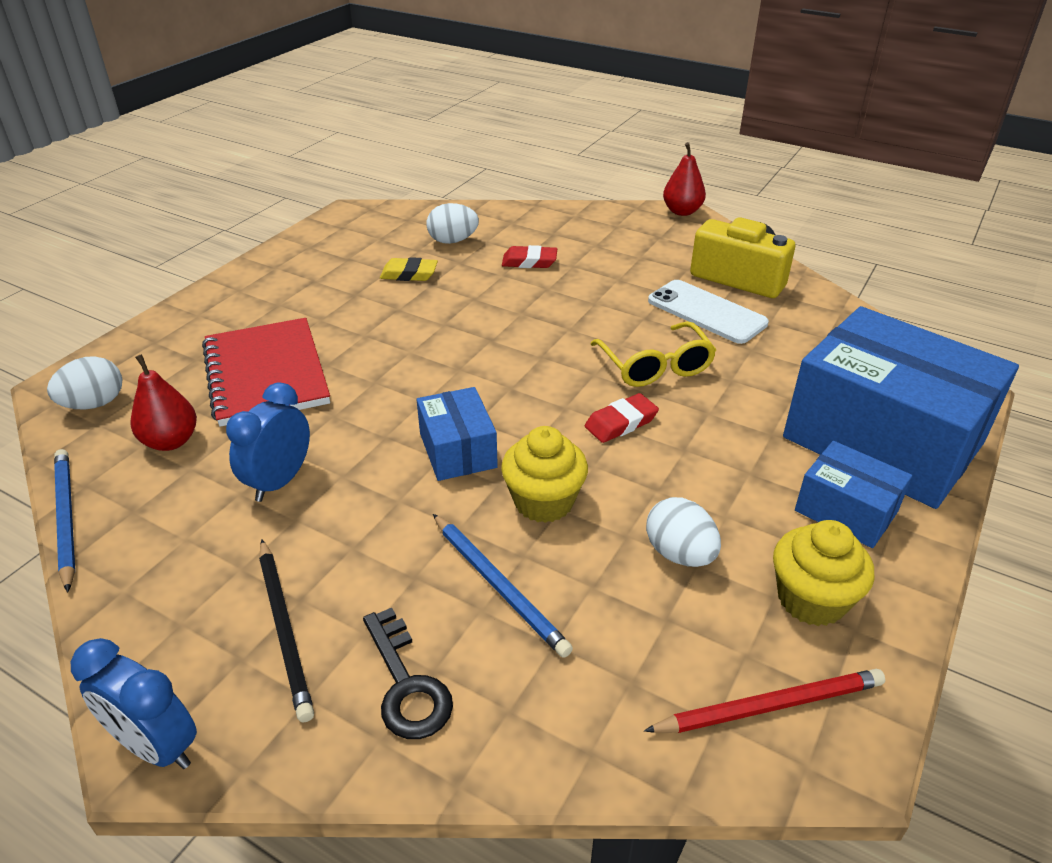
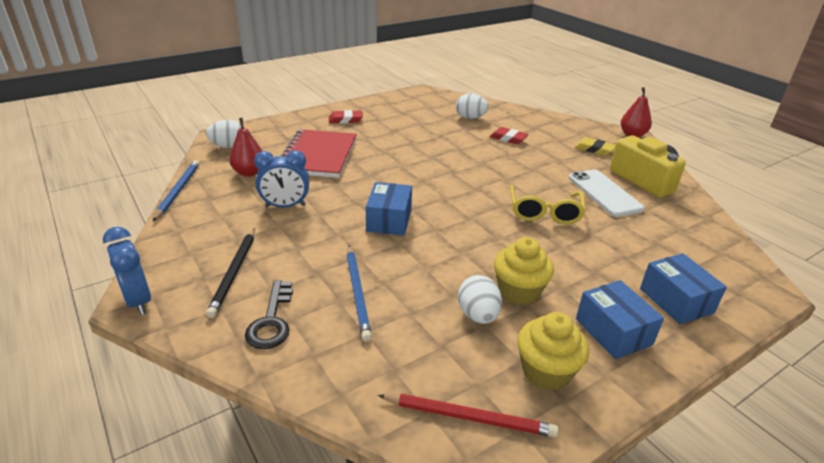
camera: 25 degrees right, 5 degrees down
(279, 481) = (285, 206): blue clock -> blue clock turned 150 degrees counterclockwise
(409, 274) = (432, 128): yellow eraser -> yellow eraser (594, 149)
(544, 501) = (417, 261): yellow cupcake -> yellow cupcake (519, 291)
(621, 423) = (497, 235): red eraser -> red eraser (345, 120)
(882, 440) = (676, 300): blue box -> blue box, size x0.47

